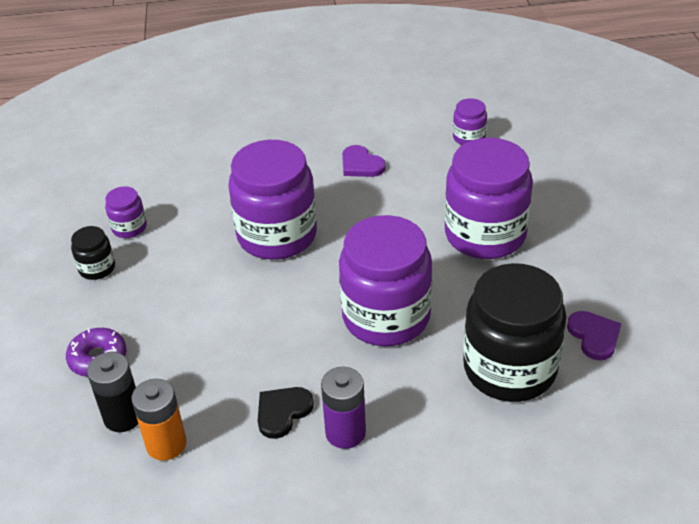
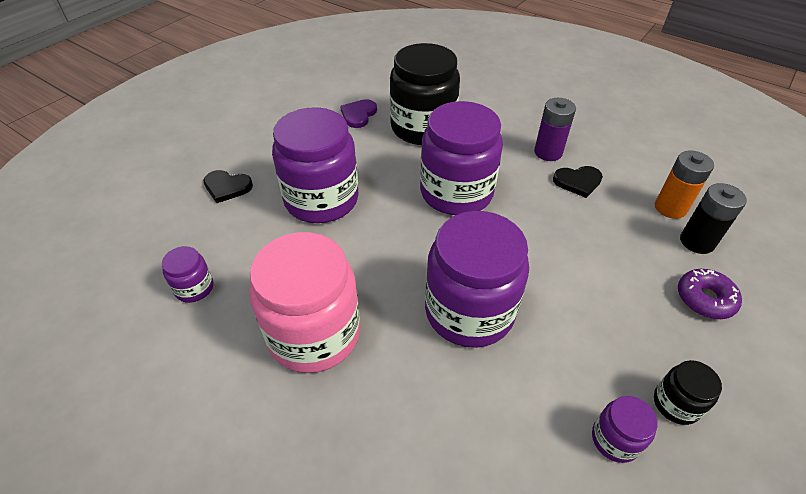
camera: 140 degrees left, 5 degrees up
(361, 164) = (314, 334): purple heart -> pink jar
(569, 194) = (227, 187): none -> black heart

